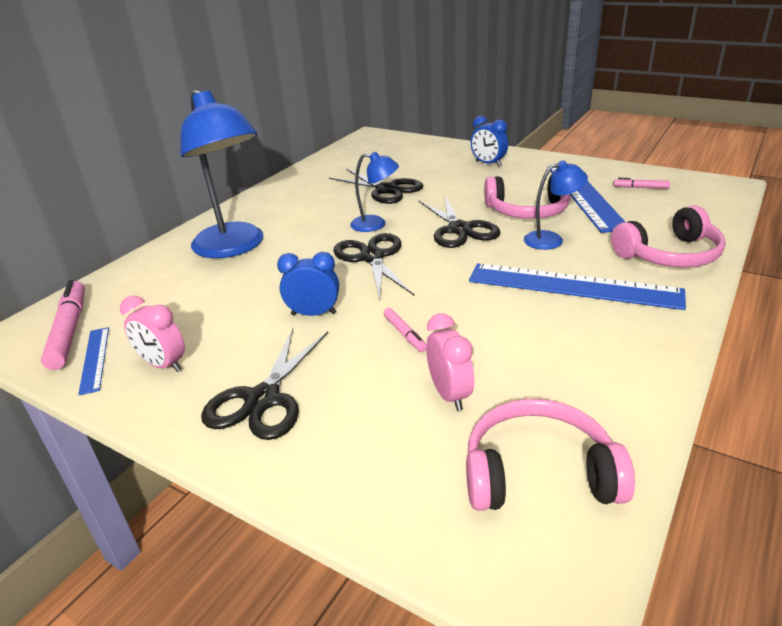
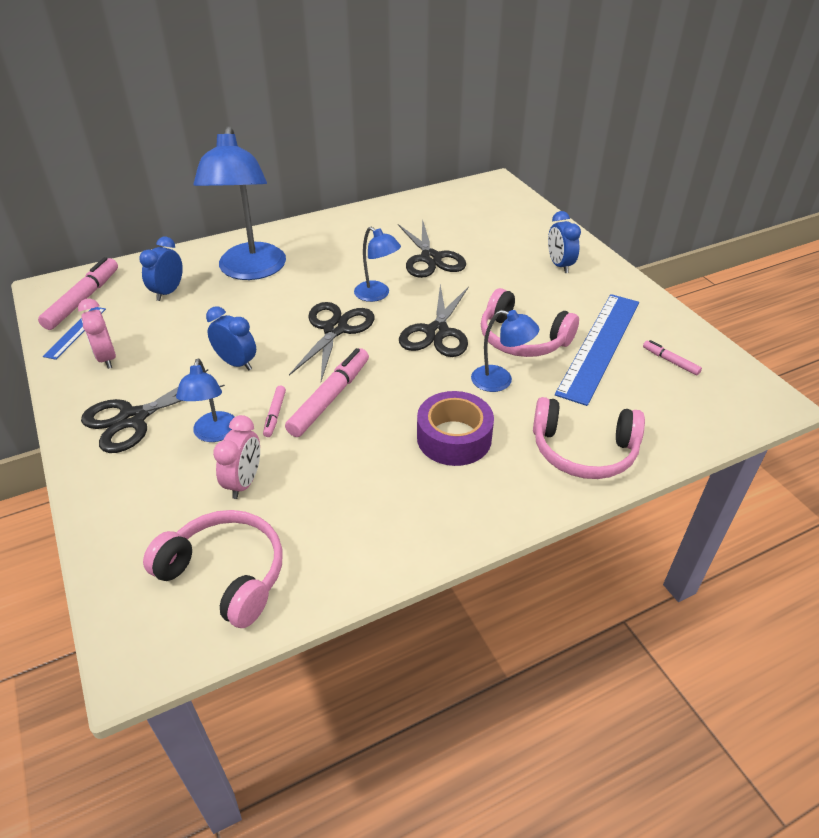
camera: 30 degrees right, 10 degrees up
(166, 290) = (168, 292): none -> blue clock
(367, 373) = (214, 434): none -> blue lamp
(436, 302) = (330, 398): none -> pink marker
(573, 286) = (454, 438): blue ruler -> purple tape

